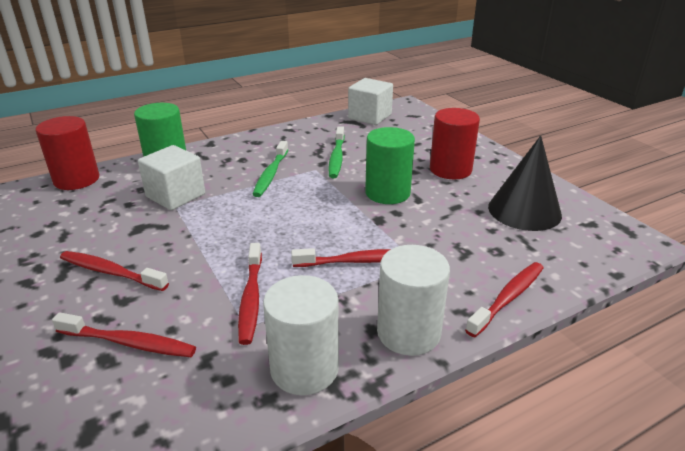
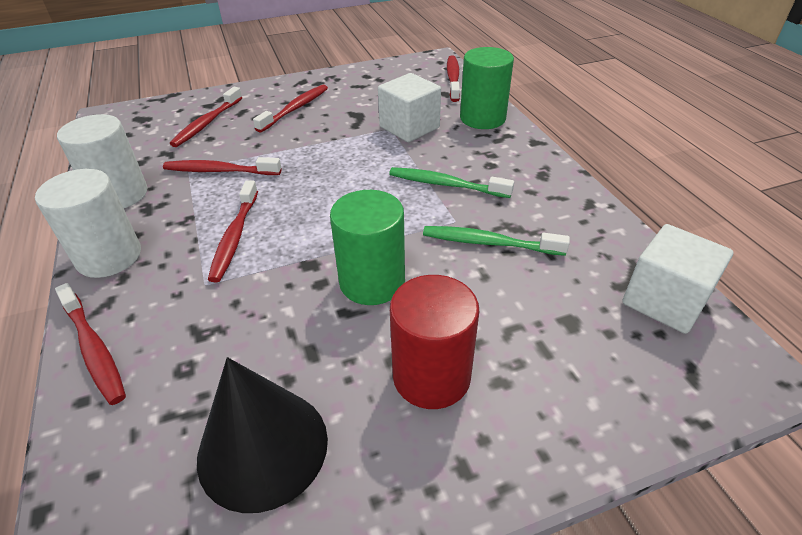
camera: 100 degrees right, 10 degrees up
(76, 180) = (453, 79): red cylinder -> red toothbrush

